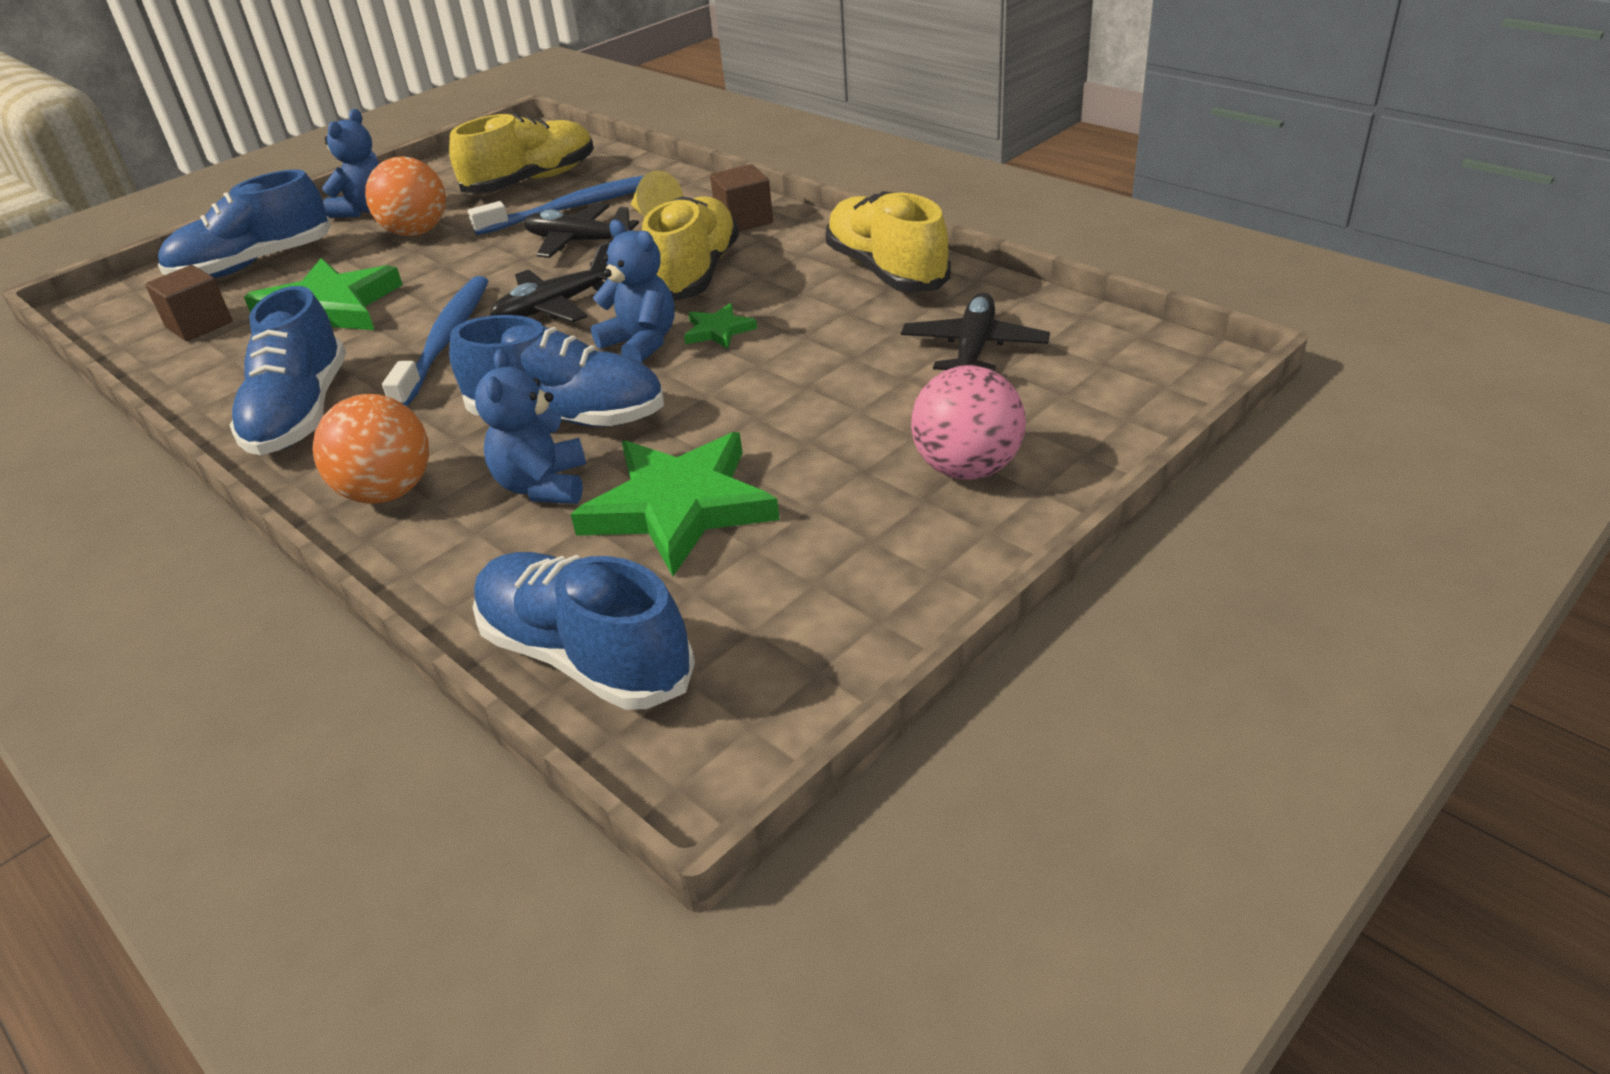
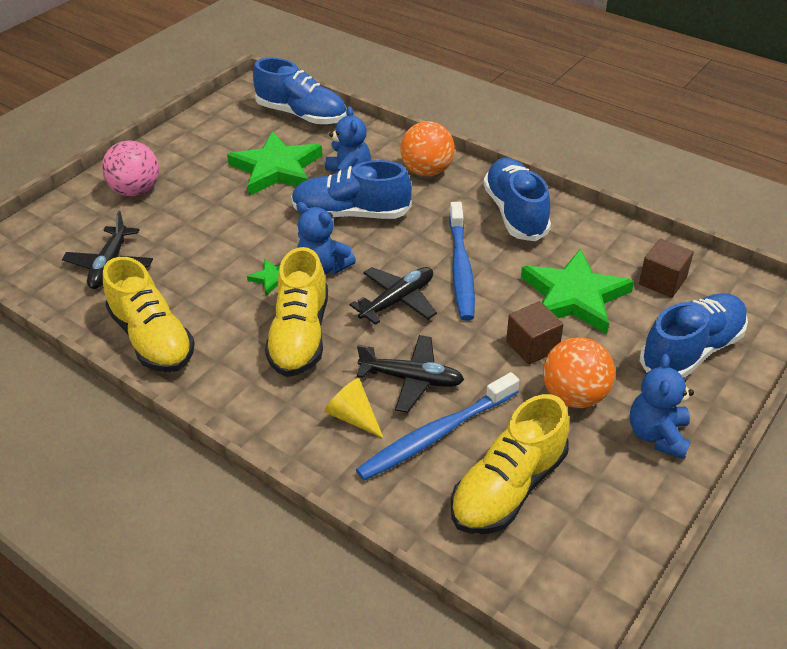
camera: 170 degrees right, 5 degrees up
(744, 220) = (268, 409): brown cube -> brown cube (532, 346)

